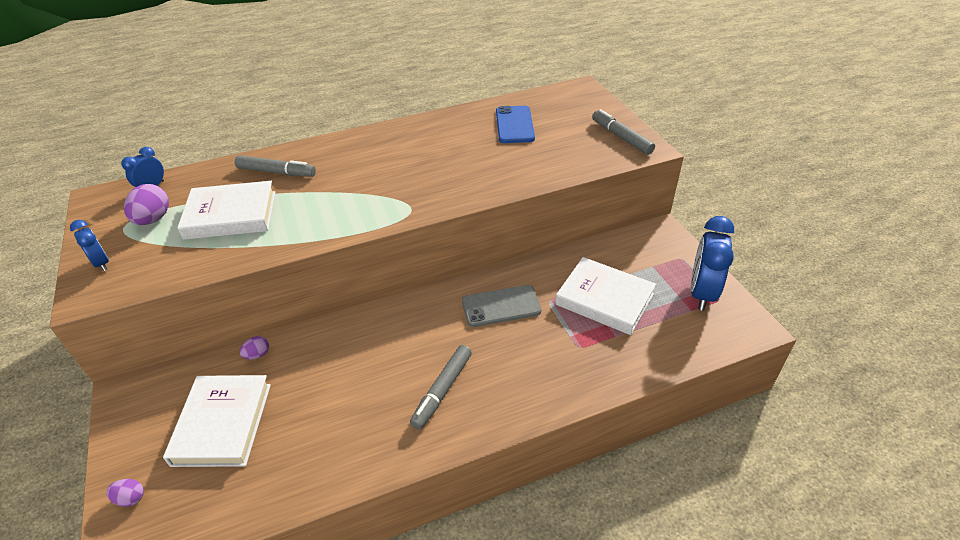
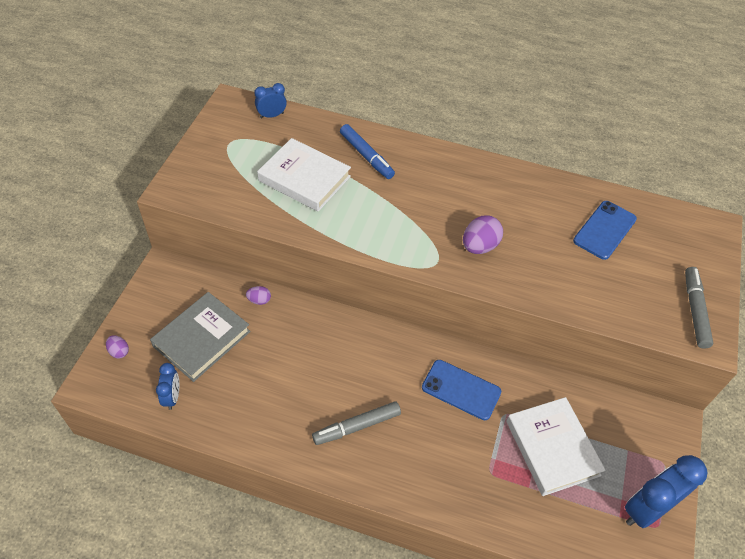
camera: 35 degrees right, 10 degrees up
(101, 263) = (196, 167): blue clock -> blue clock (172, 397)
(153, 219) = (252, 148): purple egg -> purple egg (479, 246)
(222, 423) = (202, 339): white book -> grey book
(276, 172) = (366, 156): grey marker -> blue marker
(501, 306) = (461, 389): grey phone -> blue phone

